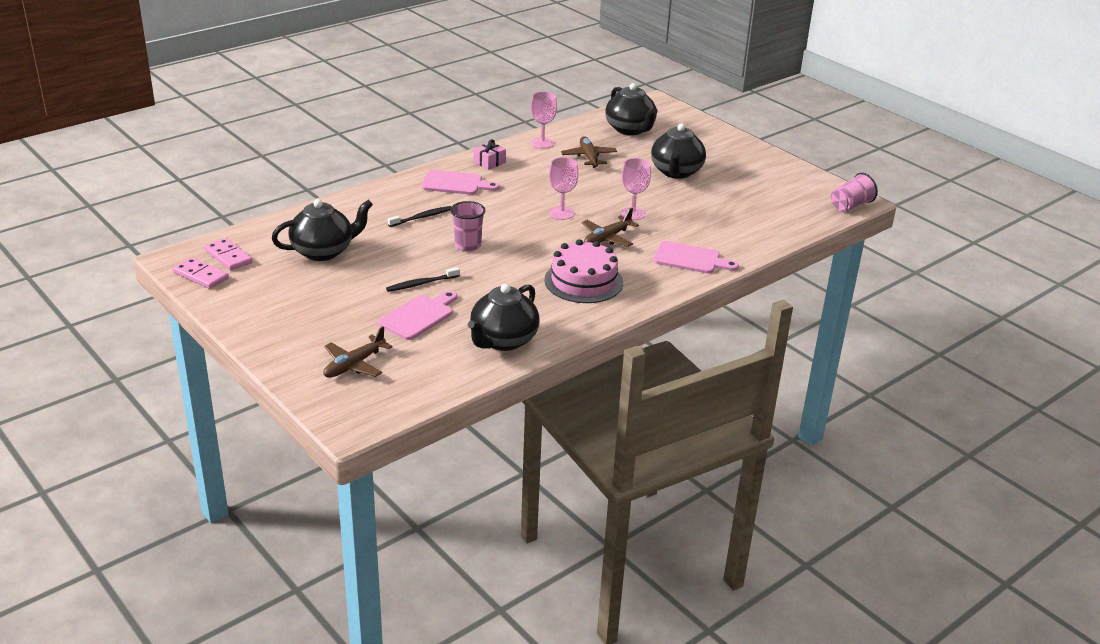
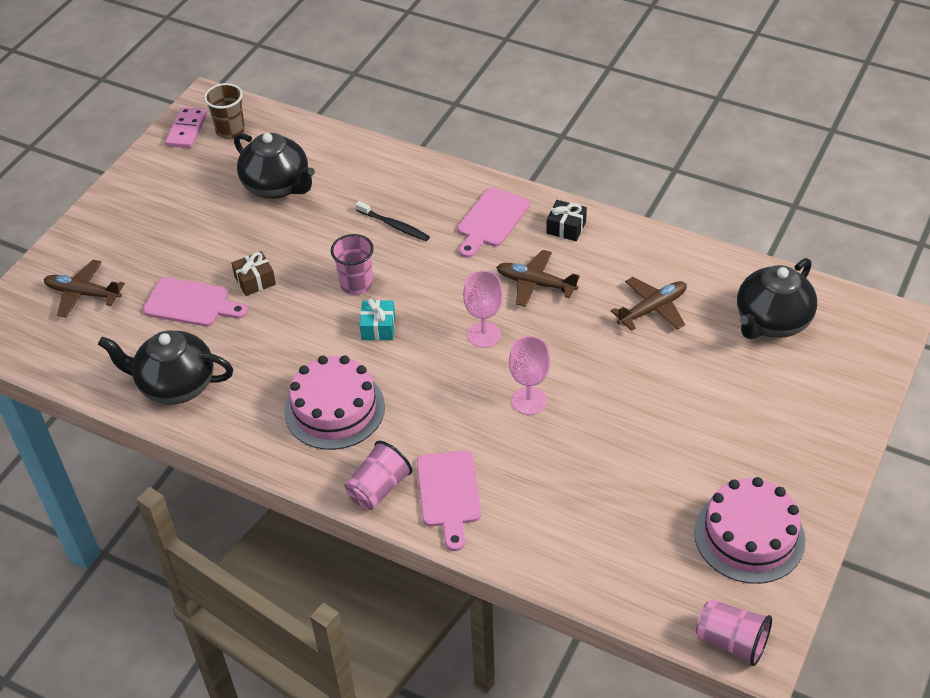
camera: 70 degrees right, 15 degrees up
(228, 256) = (230, 130): pink domino -> brown cup
(421, 284) = (255, 280): black toothbrush -> brown gift
(455, 184) = (491, 221): pink cutting board -> pink cutting board turned 45 degrees clockwise
(489, 162) = (566, 227): pink gift -> black gift
(519, 247) = (378, 327): none -> turquoise gift
(542, 143) = (656, 253): pink goblet -> none
(607, 238) = (450, 397): brown plane -> brown plane (535, 284)
(668, 282) = (378, 488): none -> pink cup
(676, 172) = (680, 408): black teapot -> none
(783, 181) = (749, 536): none -> pink cake

